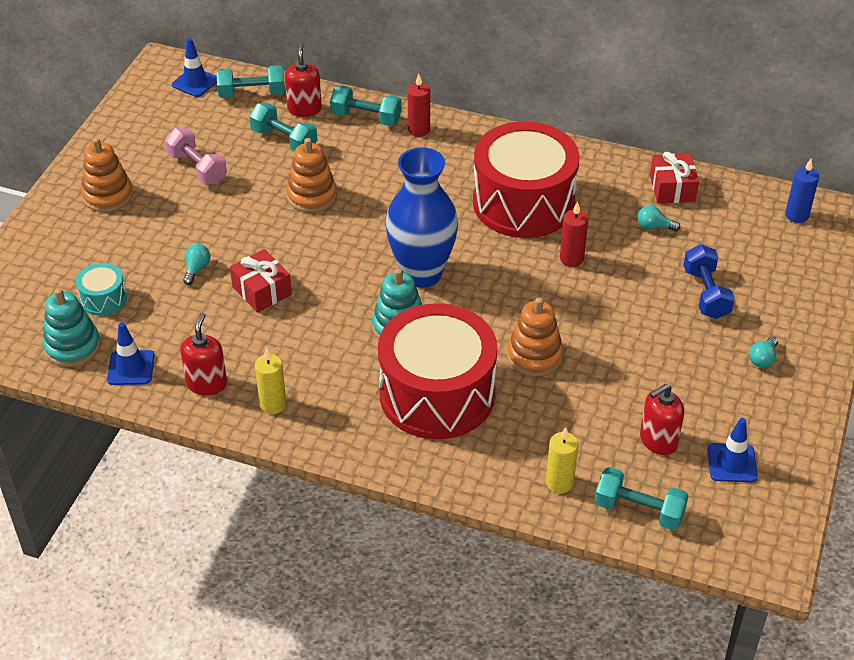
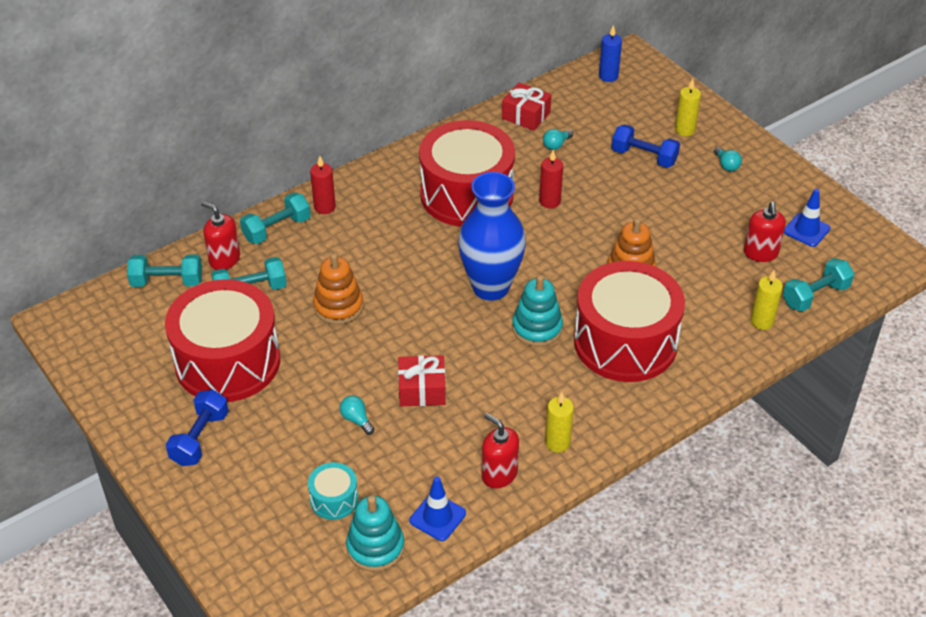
camera: 55 degrees left, 0 degrees up
(107, 196) = (200, 438): orange stacking toy -> blue dumbbell
(195, 82) = (109, 311): blue traffic cone -> none
(197, 168) = (227, 361): pink dumbbell -> red drum
(252, 94) = (167, 282): turquoise dumbbell -> turquoise dumbbell turned 60 degrees clockwise
(781, 305) = (684, 130): none -> yellow candle

